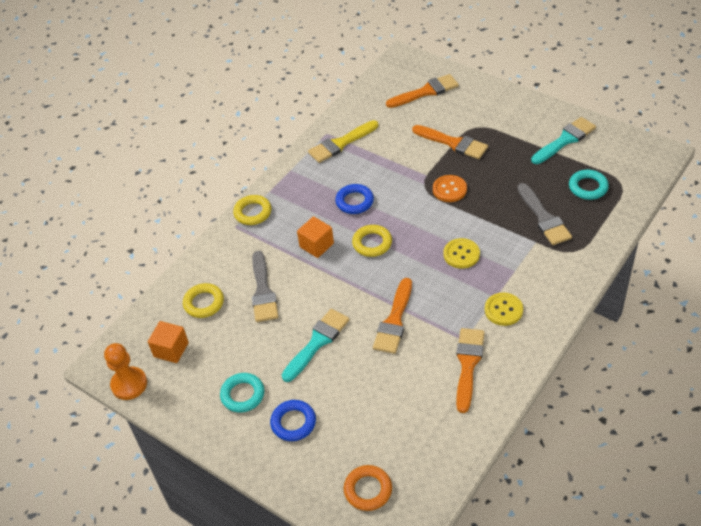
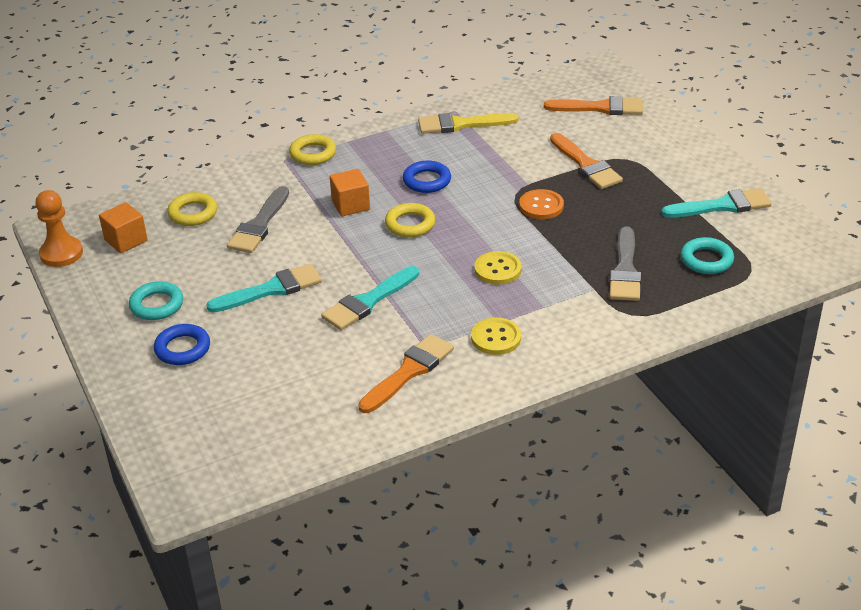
camera: 25 degrees right, 10 degrees down
(368, 490) = (200, 438): orange ring -> none
(394, 321) = (368, 301): orange brush -> turquoise brush

